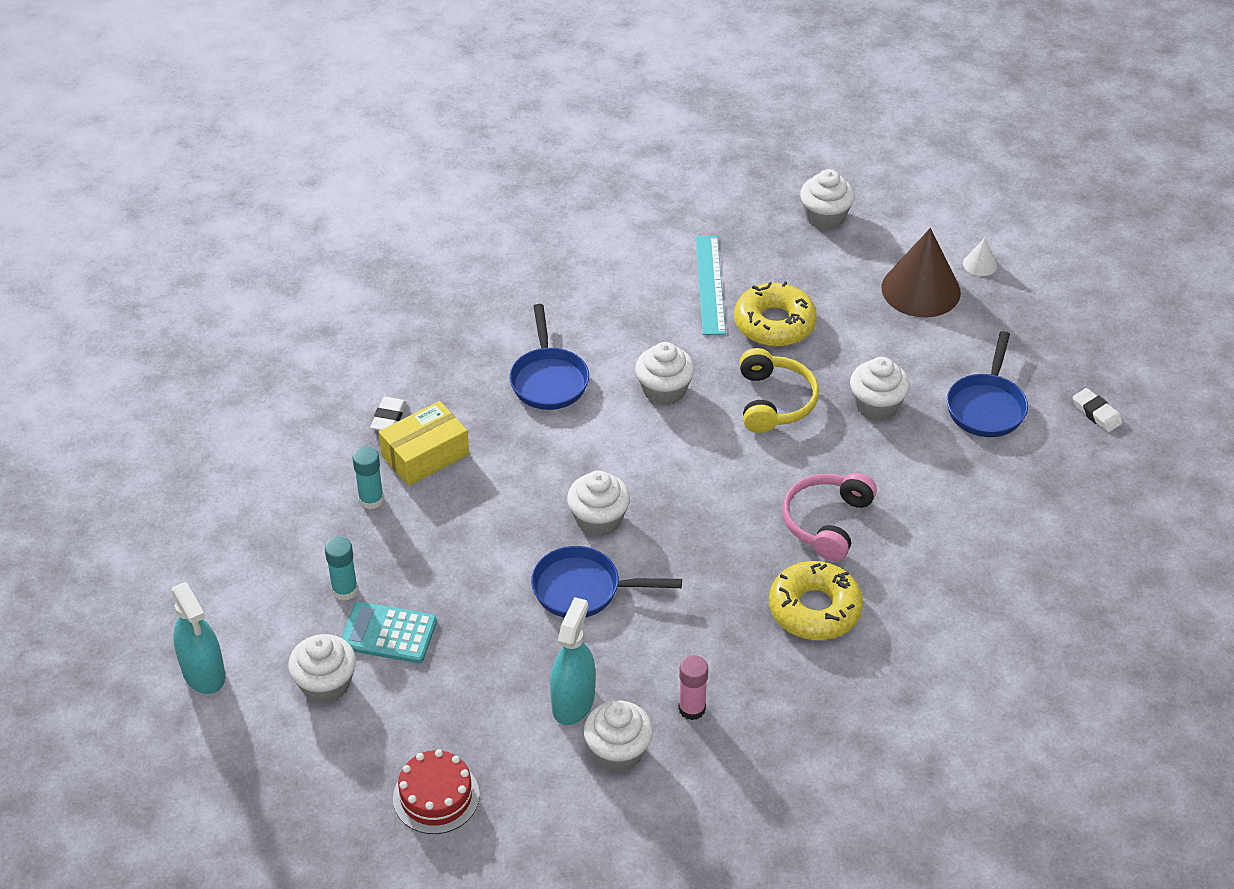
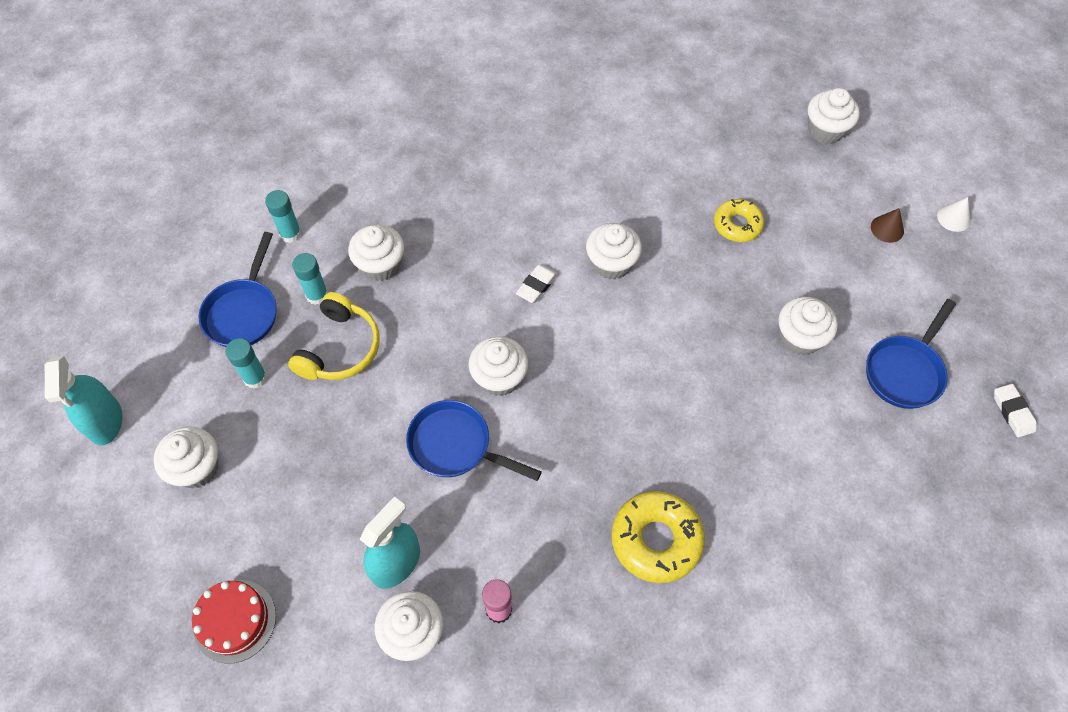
camera: 20 degrees right, 15 degrees up
(312, 452) = (290, 234): none -> turquoise glue stick
(388, 633) = (271, 434): turquoise calculator -> none
(389, 418) = (367, 219): white eraser -> white eraser (537, 286)
(425, 455) = (380, 265): yellow box -> white cupcake
(548, 379) = (516, 222): blue pan -> blue pan (243, 312)
(710, 285) = (695, 169): turquoise ruler -> none
(774, 324) = (737, 225): yellow donut -> yellow donut, size x0.64
(774, 401) = (706, 304): yellow headphones -> yellow headphones (340, 348)
(826, 522) = (704, 448): pink headphones -> none
(921, 290) = (887, 229): brown cone -> brown cone, size x0.44

